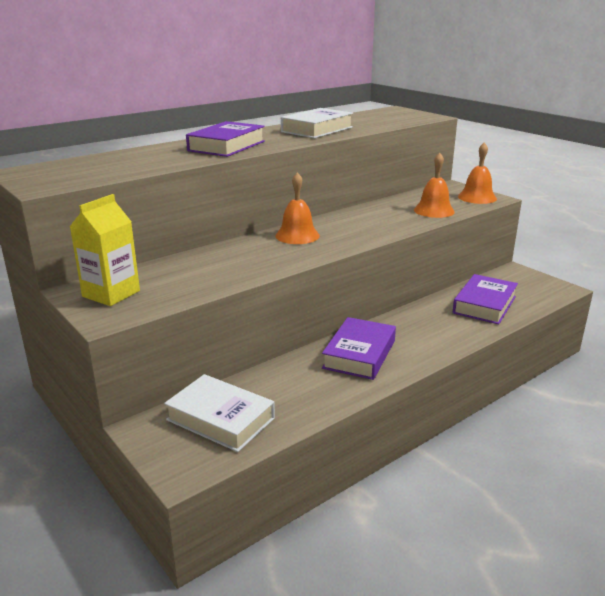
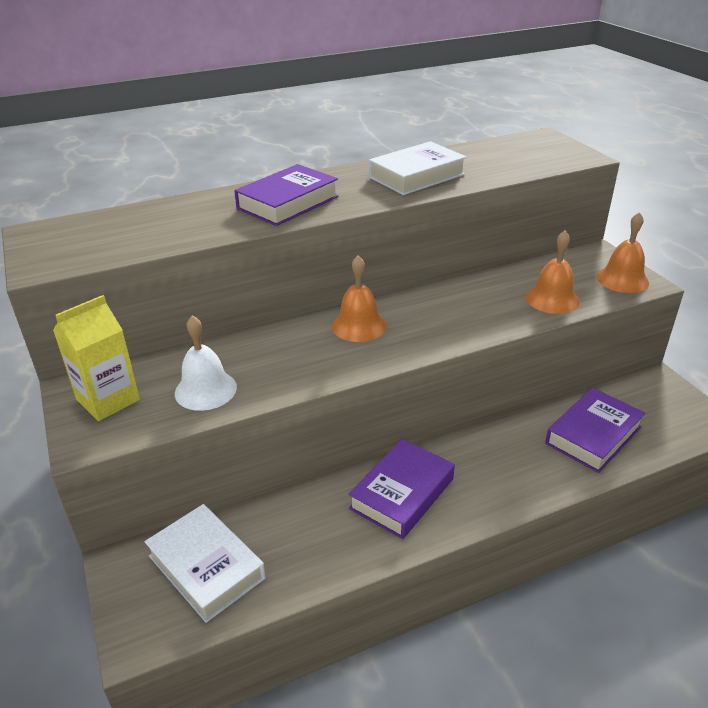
camera: 15 degrees right, 10 degrees up
(193, 280) = (205, 390): none -> white bell

